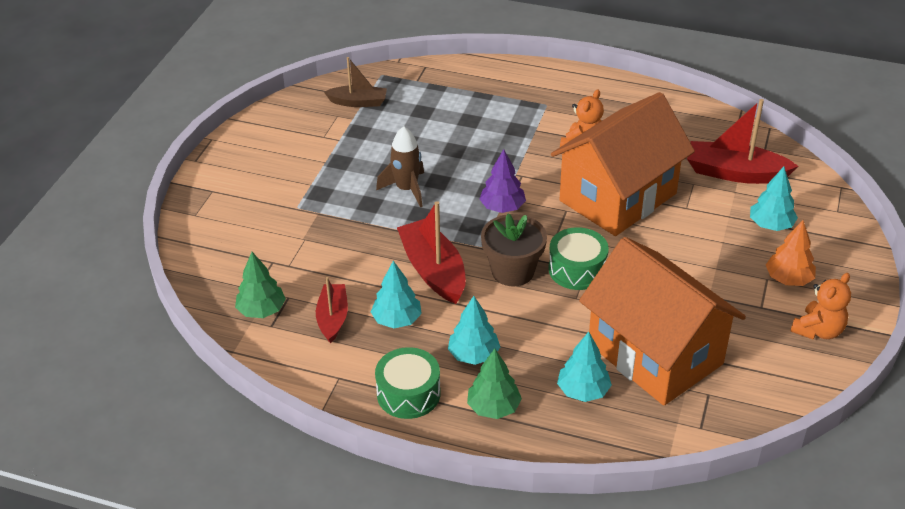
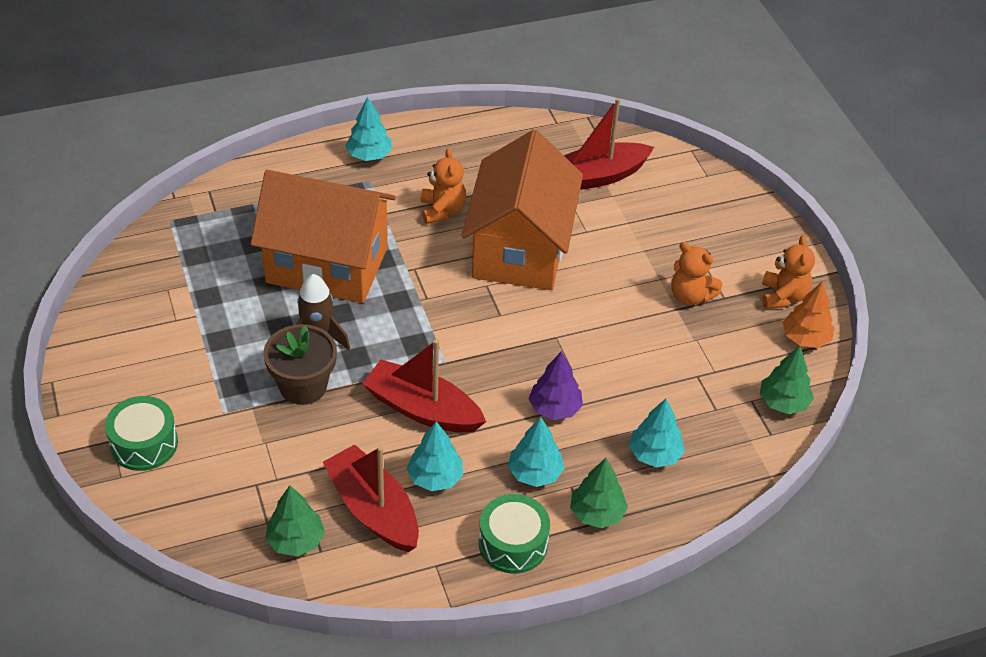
camera: 40 degrees left, 5 degrees up
(333, 318) = (373, 510): red boat -> red boat, size x1.59
(358, 102) = (175, 263): brown boat -> none
(502, 207) = (426, 311): purple tree -> purple tree (554, 408)
(512, 271) = (494, 372): brown flower pot -> brown flower pot (303, 386)
(577, 269) = (548, 340): green drum -> green drum (144, 444)
(655, 354) = (681, 387): orange house -> orange house (327, 265)
(731, 292) = (690, 296): none -> orange teddy bear
(736, 410) = (783, 402): none -> green tree
(771, 225) = (668, 215): turquoise tree -> turquoise tree (369, 155)
(788, 279) = (723, 260): orange tree -> orange tree (805, 338)

